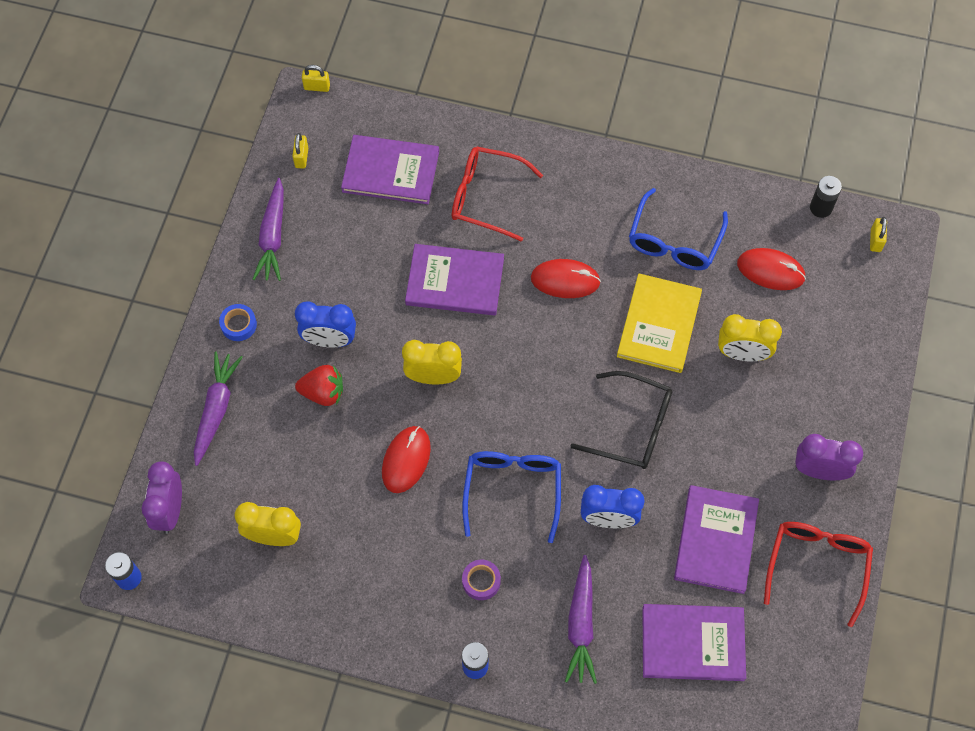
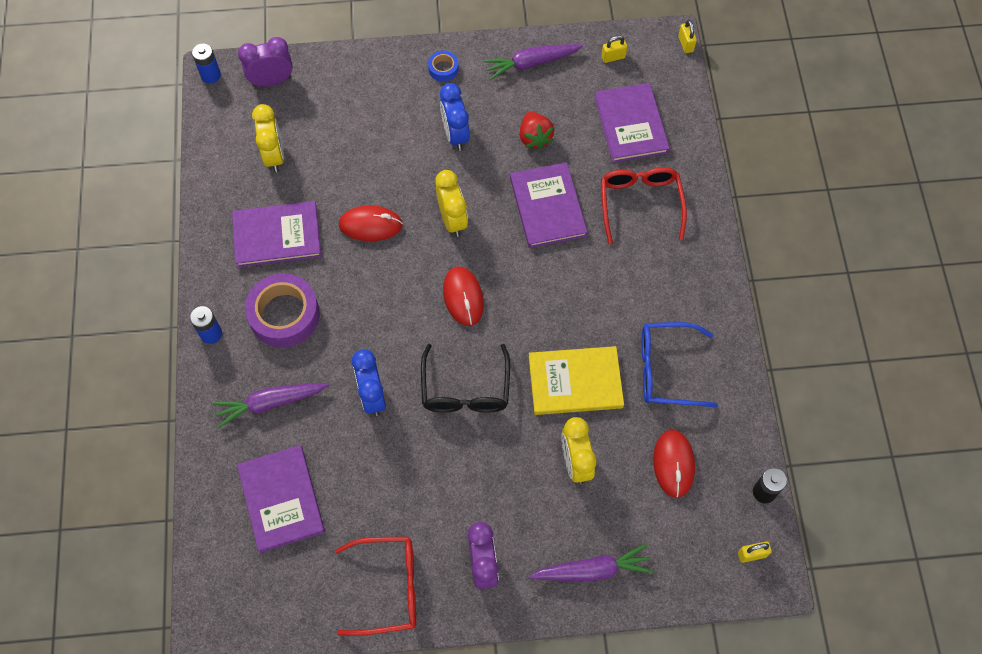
camera: 70 degrees right, 0 degrees up
(216, 409) = (365, 80): purple carrot -> purple carrot (592, 570)
(323, 392) = (407, 146): red strawberry -> red strawberry (534, 138)
(481, 581) = (284, 315): purple tape -> purple tape, size x2.10
(512, 490) = (372, 312): blue glasses -> none
(565, 280) = (586, 291): red mouse -> red mouse (463, 297)
(715, 540) = (383, 491): purple book -> purple book (277, 235)

